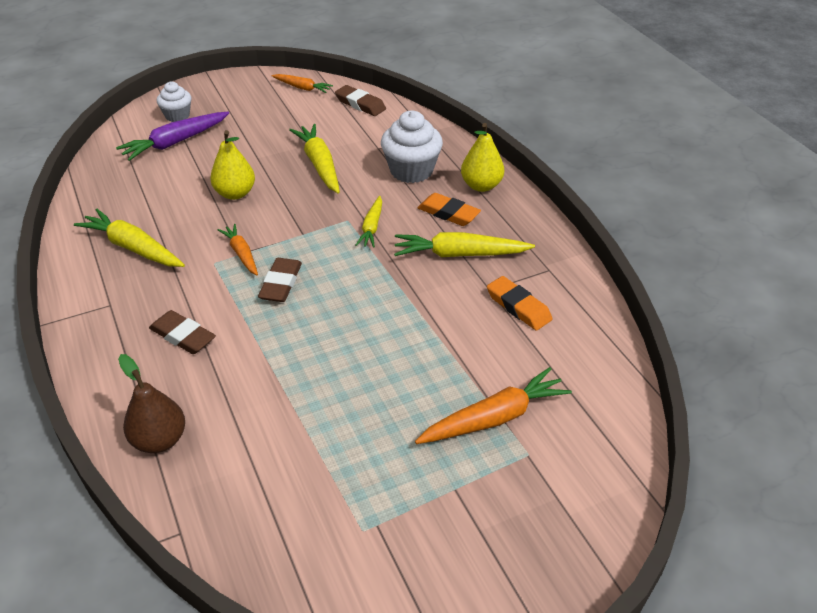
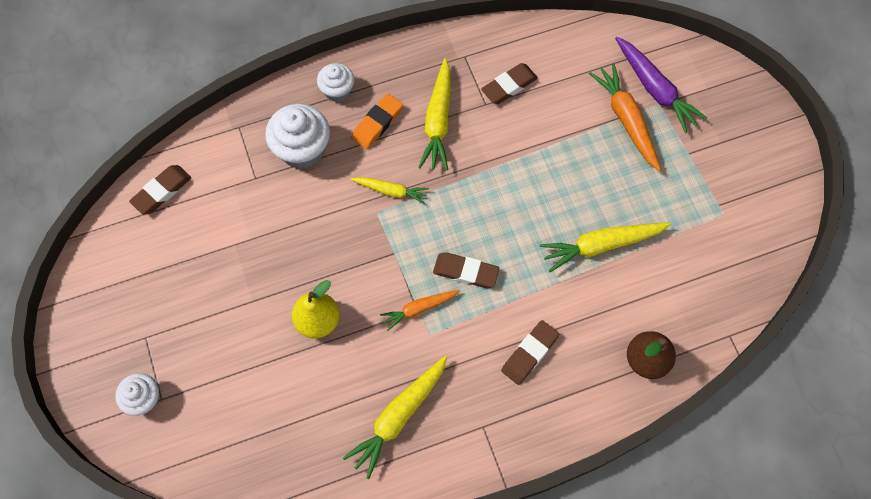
camera: 85 degrees left, 25 degrees up
(175, 142) = (205, 395): purple carrot -> purple carrot (655, 89)
(302, 88) = (109, 254): orange carrot -> none
(319, 165) = (277, 236): yellow carrot -> yellow carrot (601, 245)
(481, 186) = (337, 91): yellow pear -> white cupcake
(518, 307) = (509, 86): orange eraser -> brown eraser

